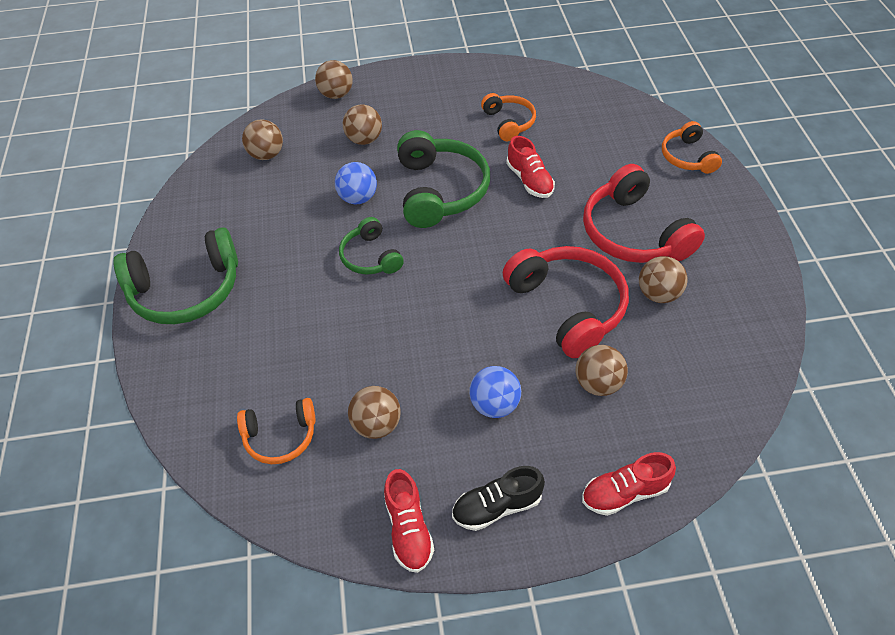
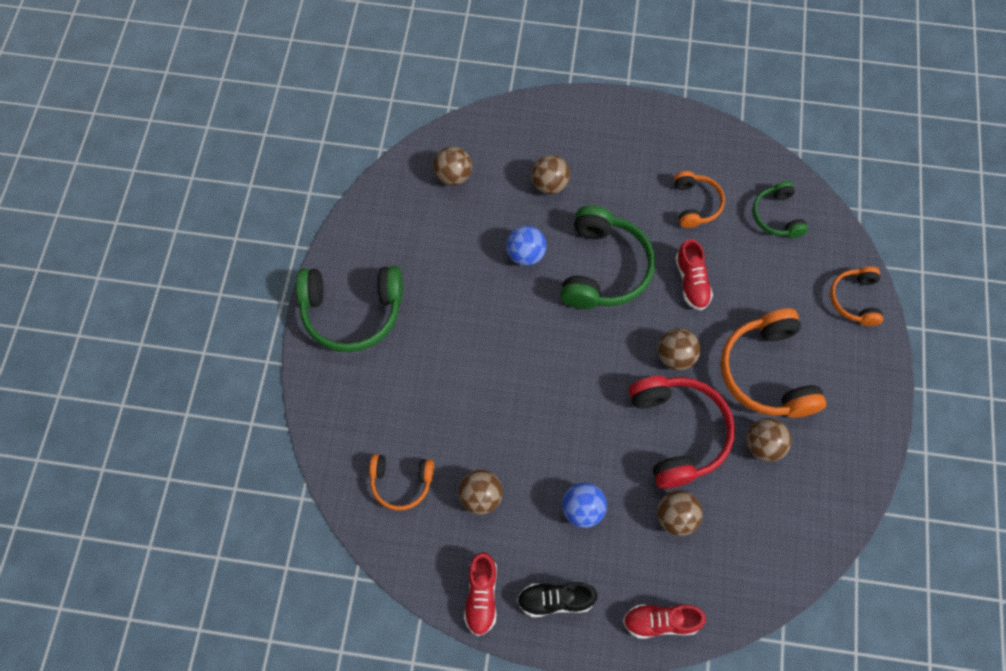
camera: 15 degrees right, 15 degrees up
(336, 95) = (537, 117): brown ball -> brown ball (675, 356)
(370, 257) = (520, 325): green headphones -> green headphones (777, 216)
(634, 233) = (767, 372): red headphones -> orange headphones

